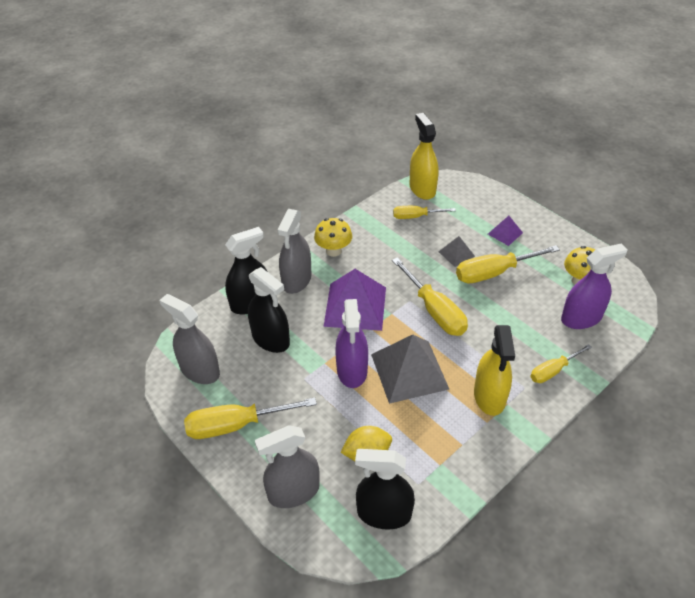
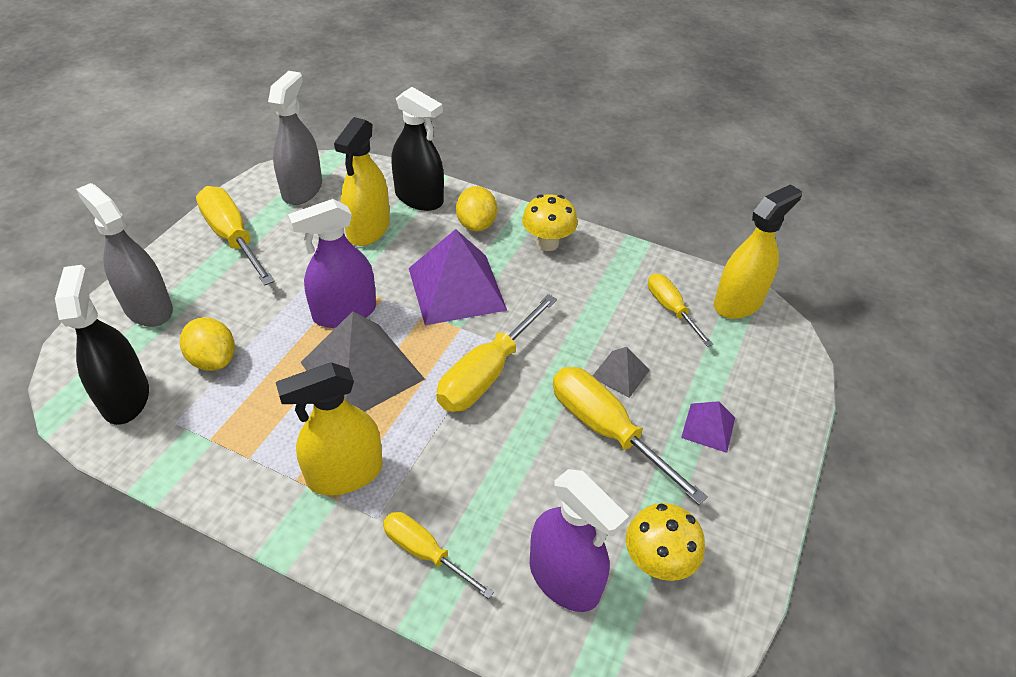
camera: 65 degrees right, 0 degrees up
(271, 339) = (368, 229): black spray bottle -> yellow spray bottle
(296, 280) = (476, 224): grey spray bottle -> yellow lemon

